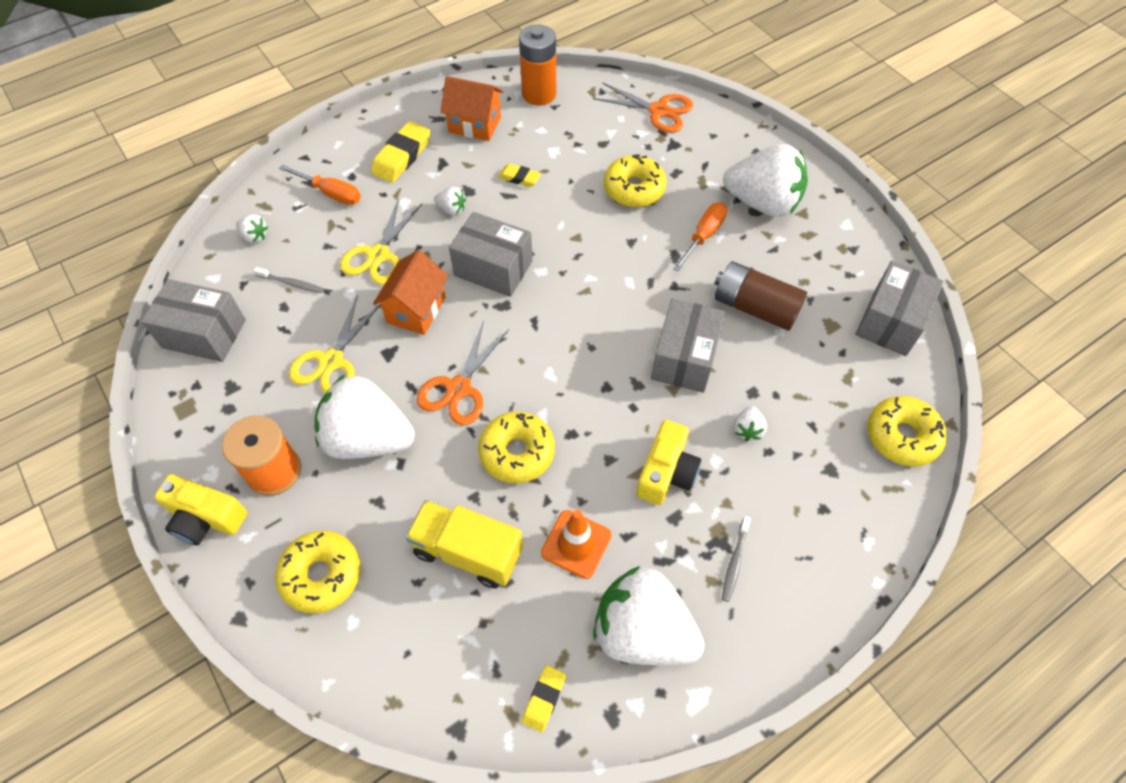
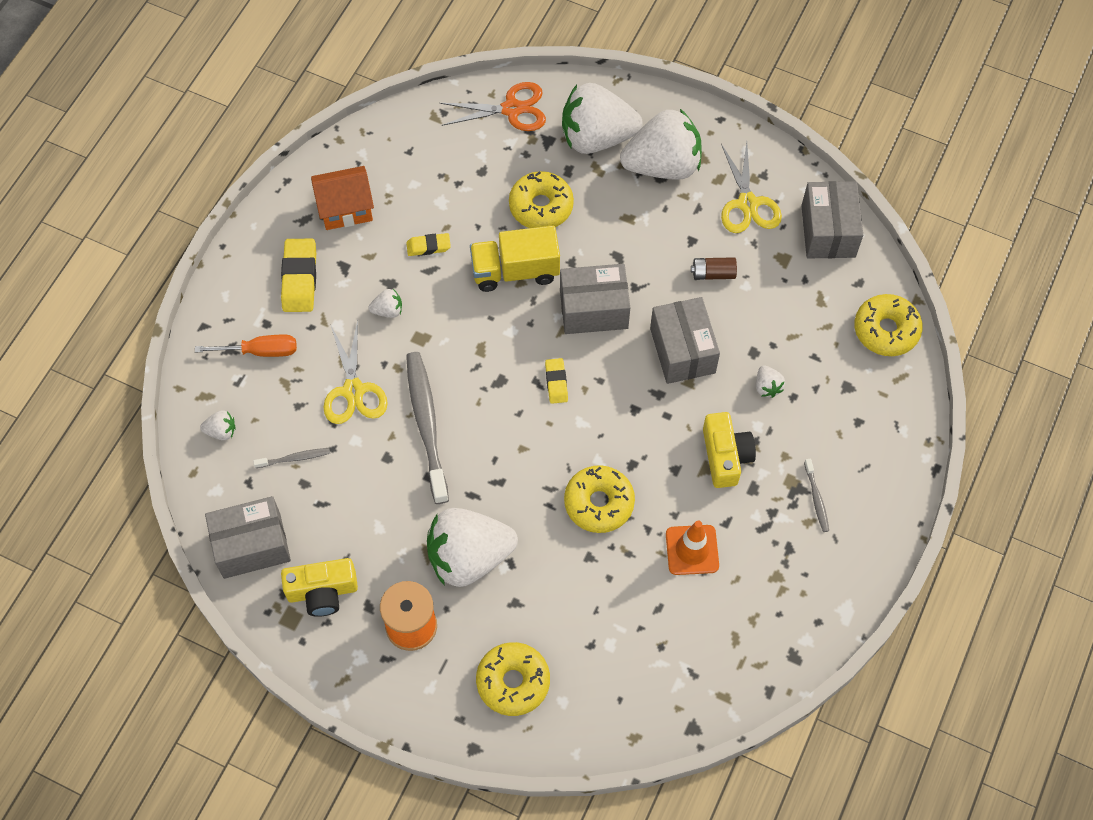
camera: 30 degrees left, 5 degrees up
(205, 518) = (384, 693): yellow camera -> yellow camera (322, 592)
(331, 361) = (387, 510): yellow scissors -> yellow scissors (747, 203)
(416, 310) = (426, 424): orange house -> grey toothbrush
(458, 388) = (514, 475): orange scissors -> none
(468, 552) = (613, 601): yellow truck -> yellow truck (515, 271)
(493, 268) = (467, 350): grey box -> grey box (593, 309)
(539, 94) = (385, 144): orange battery -> none
(544, 699) = (740, 673): yellow eraser -> yellow eraser (556, 382)
(642, 631) = (780, 587): white strawberry -> white strawberry (597, 137)
(703, 236) = (631, 225): orange screwdriver -> none
(755, 307) = (713, 274): brown battery -> brown battery, size x0.54

